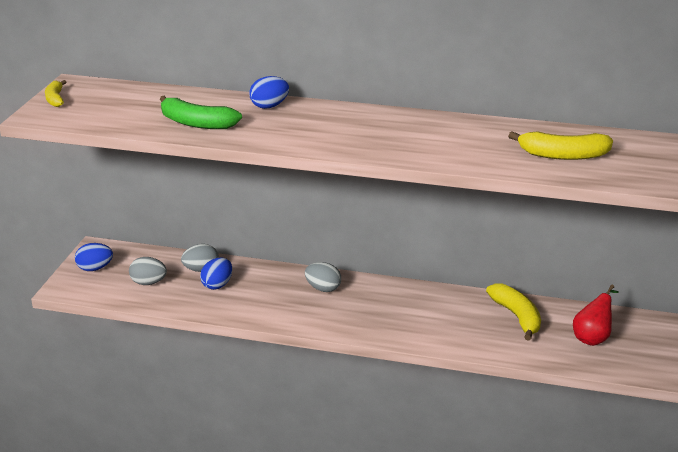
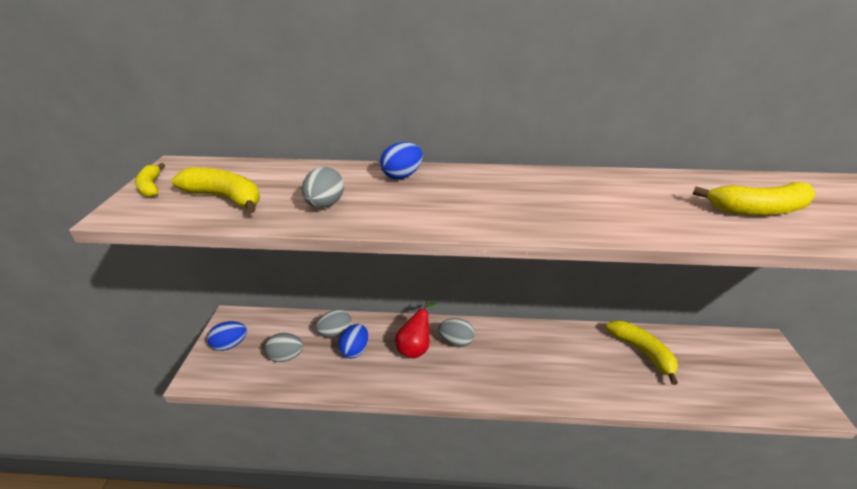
camera: 10 degrees left, 5 degrees up
(116, 112) = (225, 198): none -> yellow banana
(196, 123) = (325, 205): green banana -> grey egg
(593, 337) = (721, 368): red pear -> red pear (415, 347)

